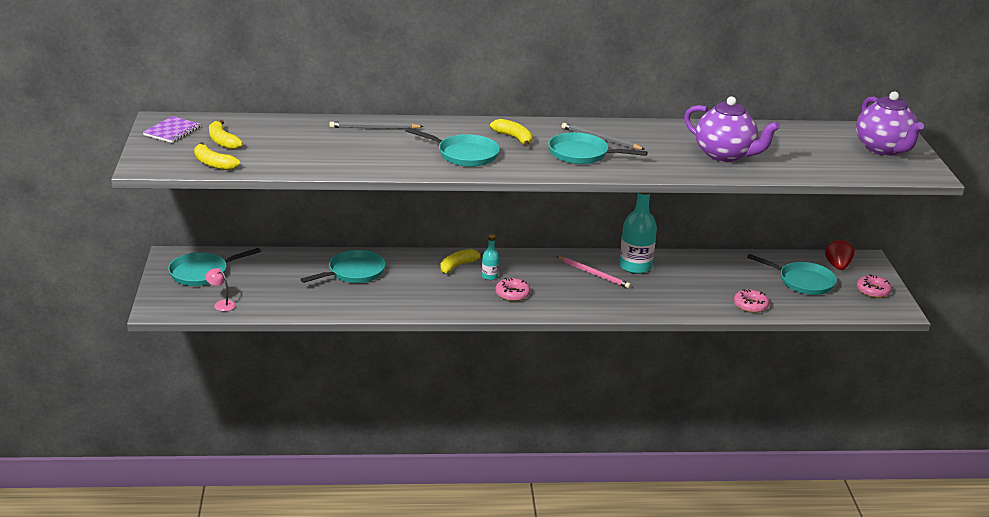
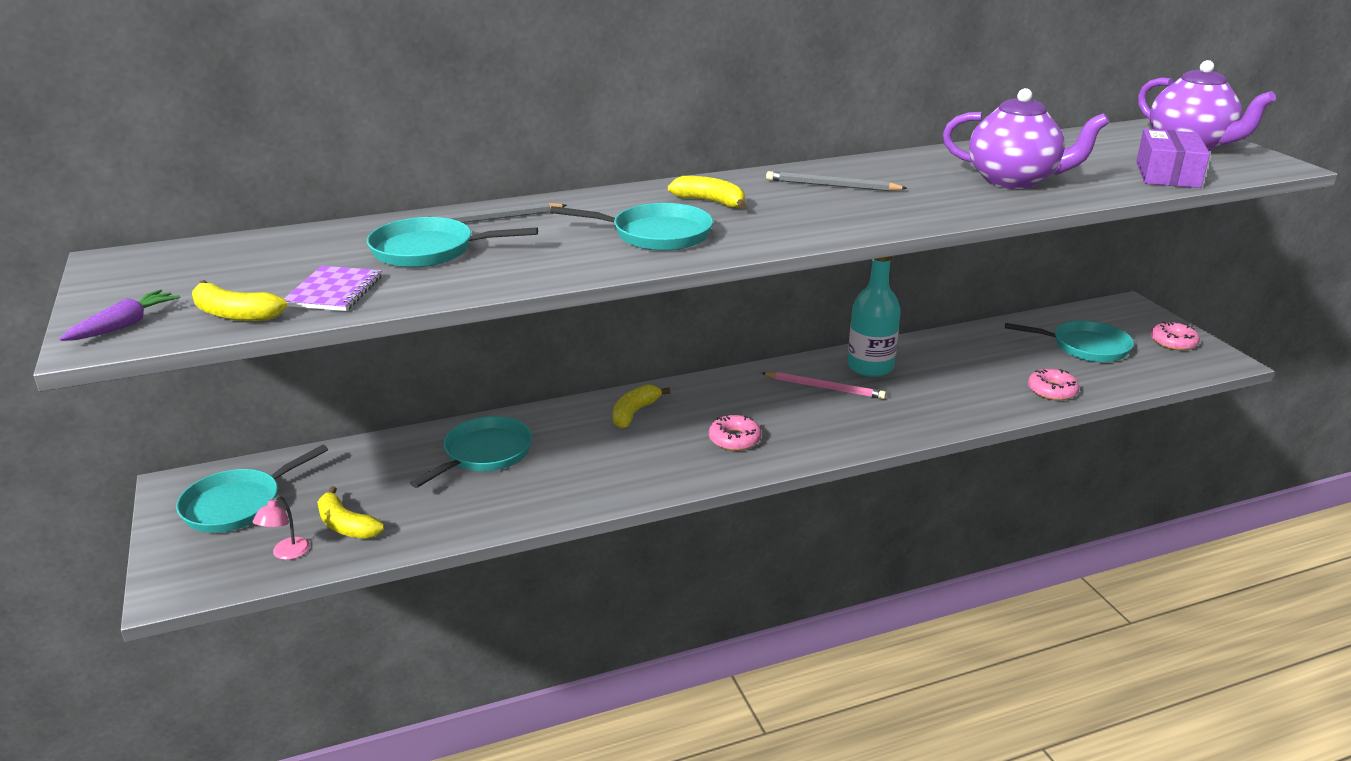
camera: 15 degrees left, 0 degrees up
(158, 160) = (125, 325): none -> purple carrot
(172, 131) = (141, 273): purple notebook -> purple notebook (334, 291)
(221, 304) = (286, 554): pink lamp -> pink lamp turned 90 degrees counterclockwise
(222, 141) = (240, 276): yellow banana -> yellow banana (346, 525)
(489, 276) = (687, 419): turquoise bottle -> none
(582, 154) = (825, 208): turquoise pan -> turquoise pan (429, 251)
(837, 168) = (1167, 174): none -> purple box
(837, 266) = (1106, 319): red strawberry -> none

